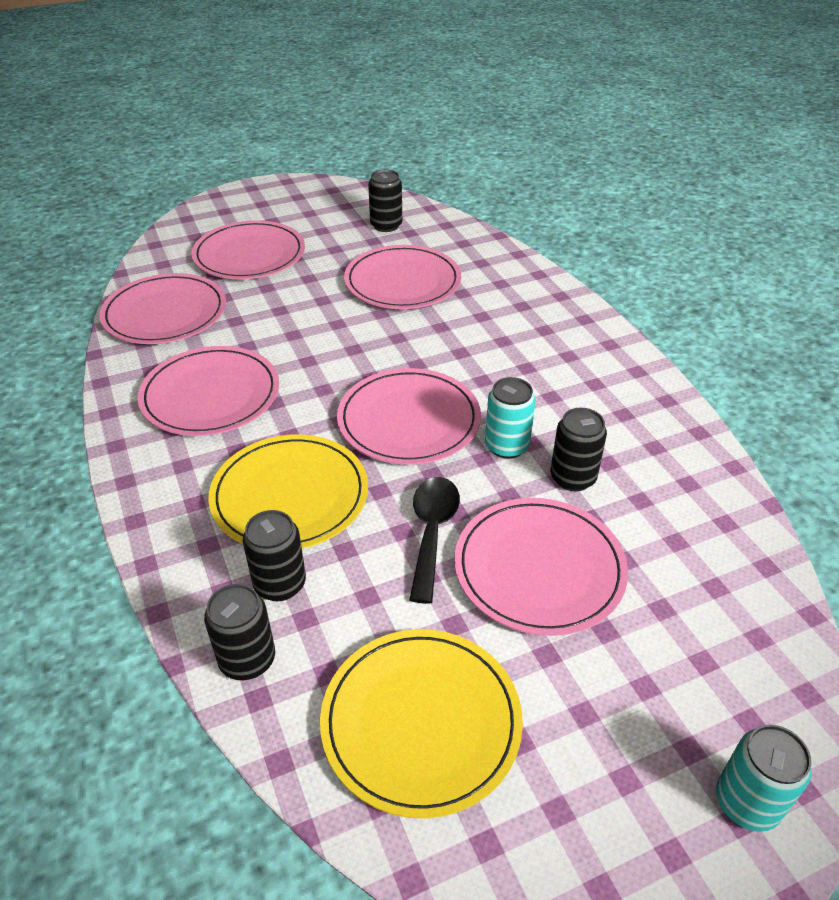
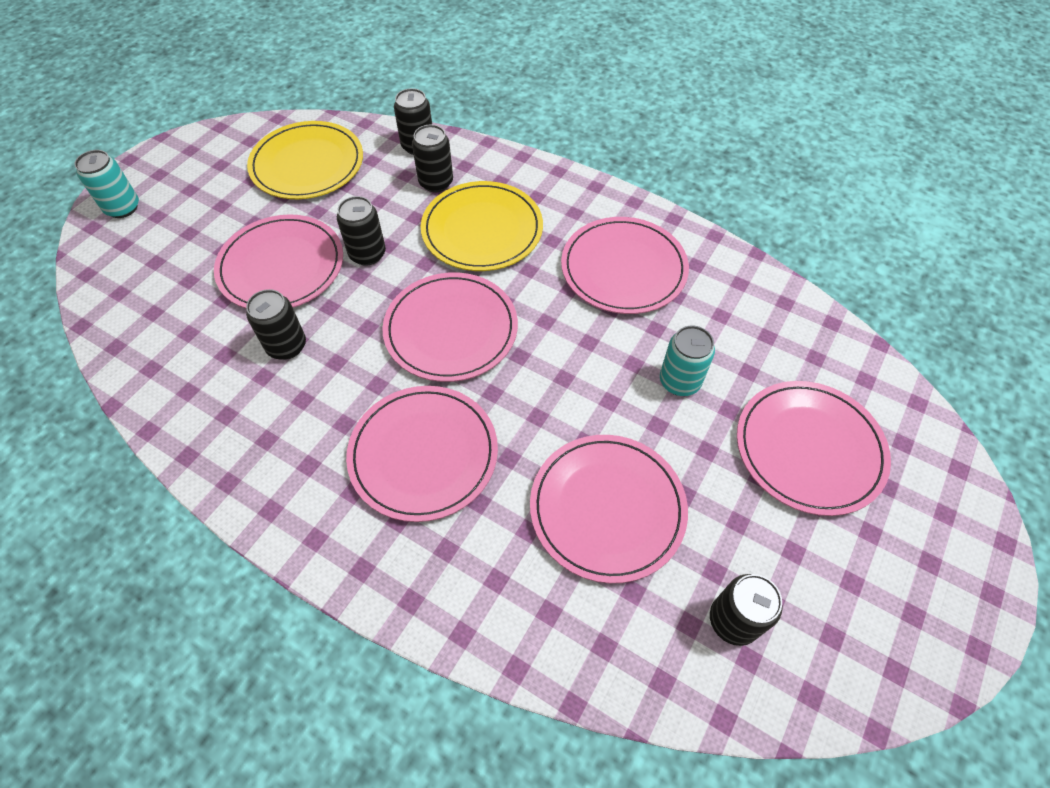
camera: 145 degrees right, 15 degrees up
(165, 313) = (769, 322): pink plate -> pink plate (423, 454)
(432, 532) = (367, 254): black spoon -> black can
(506, 446) = (355, 347): turquoise can -> turquoise can (679, 381)

